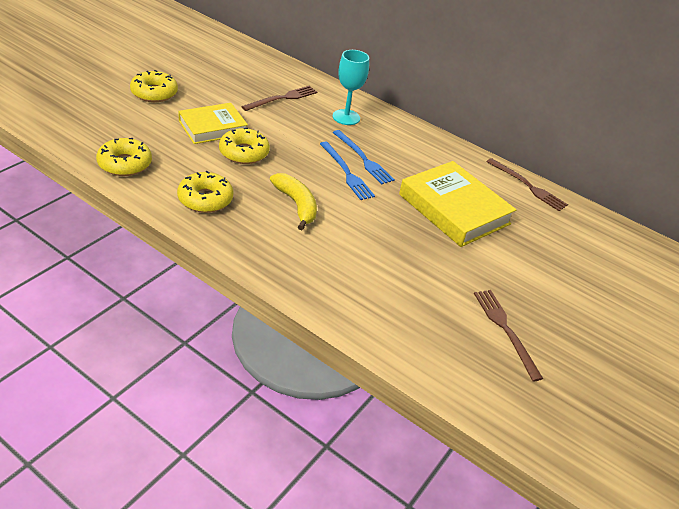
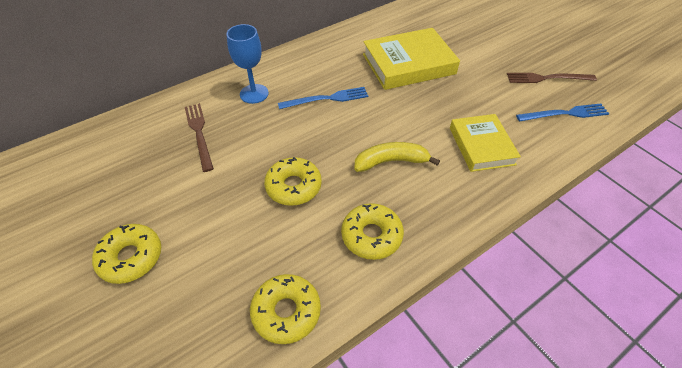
camera: 65 degrees left, 10 degrees up
(212, 127) = (235, 206): yellow book -> yellow book (481, 146)
(346, 117) = (254, 94): turquoise goblet -> blue goblet
(346, 172) = (346, 115): blue fork -> blue fork (565, 114)
(528, 186) = (384, 19): brown fork -> none

